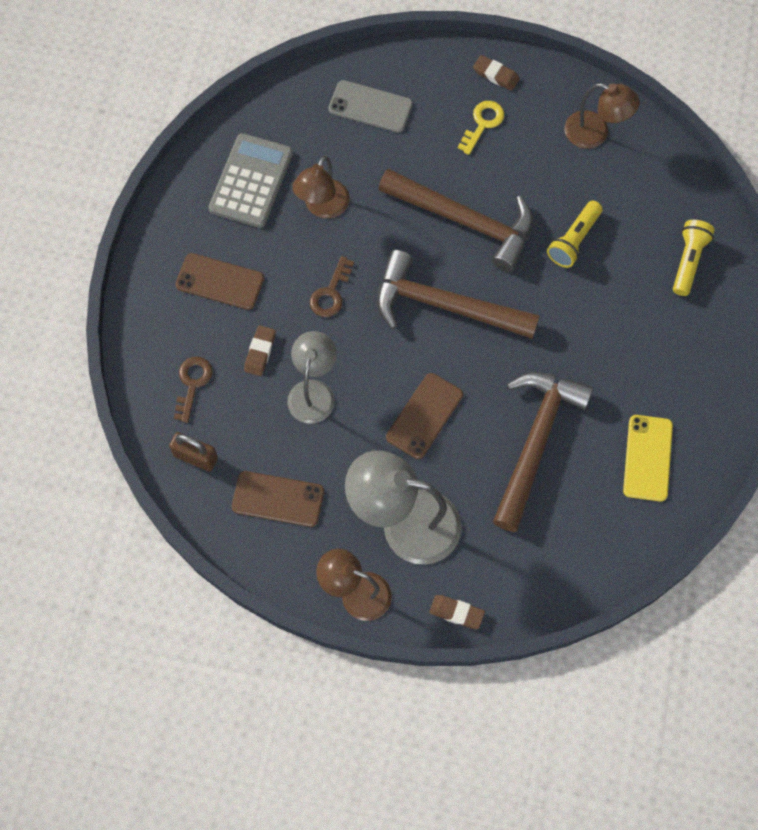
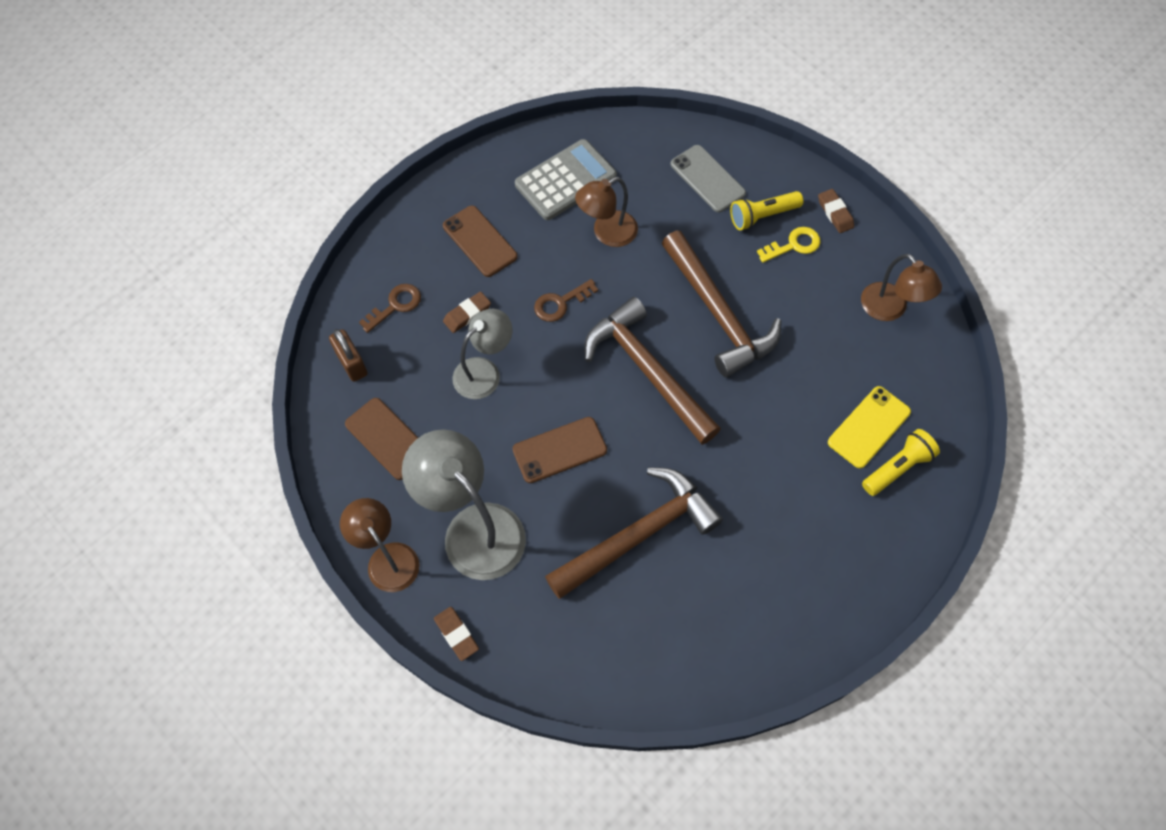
camera: 35 degrees right, 5 degrees down
(574, 240) = (803, 386): yellow flashlight -> yellow flashlight (762, 216)
(647, 458) = (730, 616): yellow phone -> yellow phone (869, 427)

